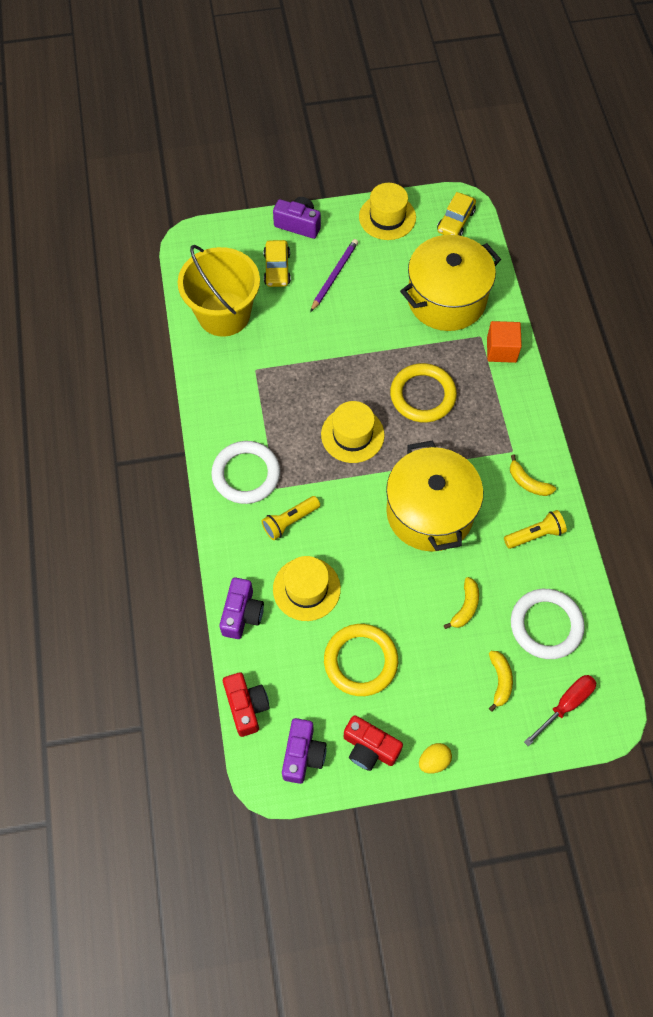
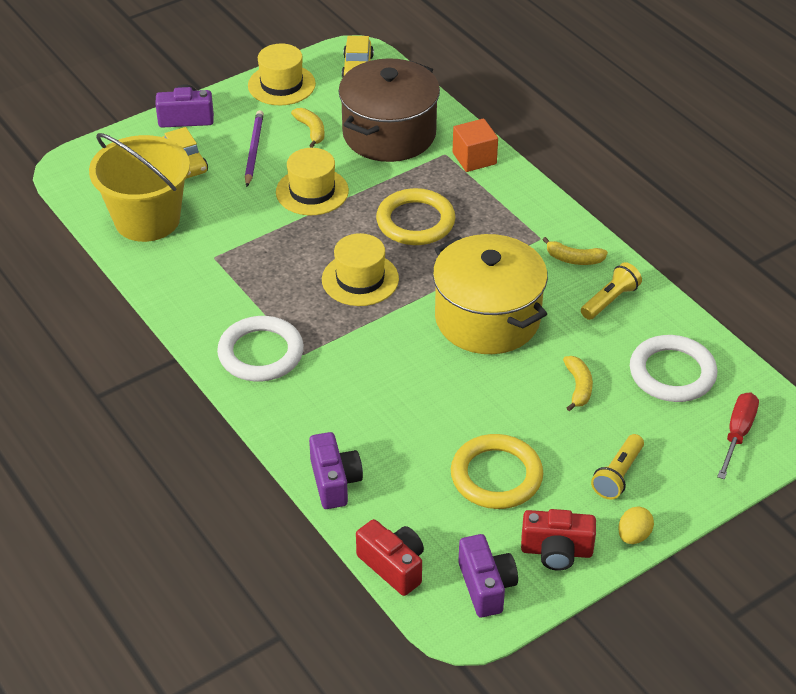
camera: 25 degrees left, 20 degrees down
(290, 521) = (337, 378): yellow flashlight -> yellow flashlight (618, 475)
(306, 589) = (394, 432): yellow hat -> yellow hat (312, 191)
(446, 299) = (389, 134): yellow pot -> brown pot
(500, 681) = (656, 438): yellow banana -> yellow banana (311, 130)

